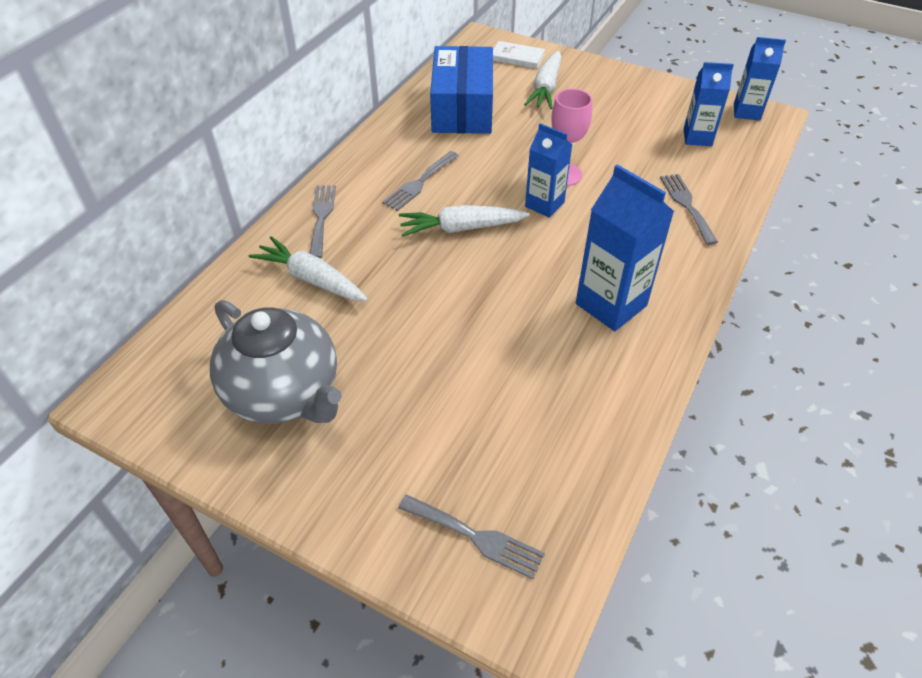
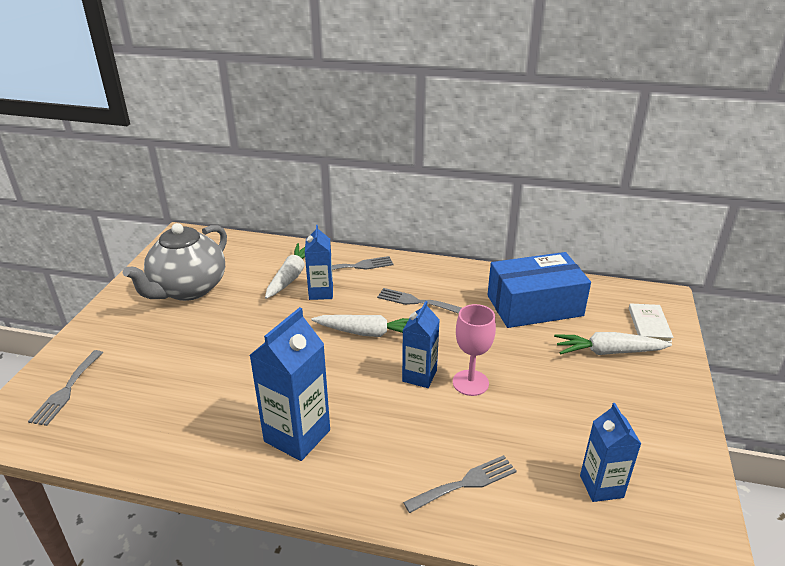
camera: 75 degrees right, 15 degrees down
(461, 228) = (368, 333): white carrot -> white carrot turned 120 degrees clockwise
(746, 112) = (697, 538): blue carton -> blue carton (321, 292)

